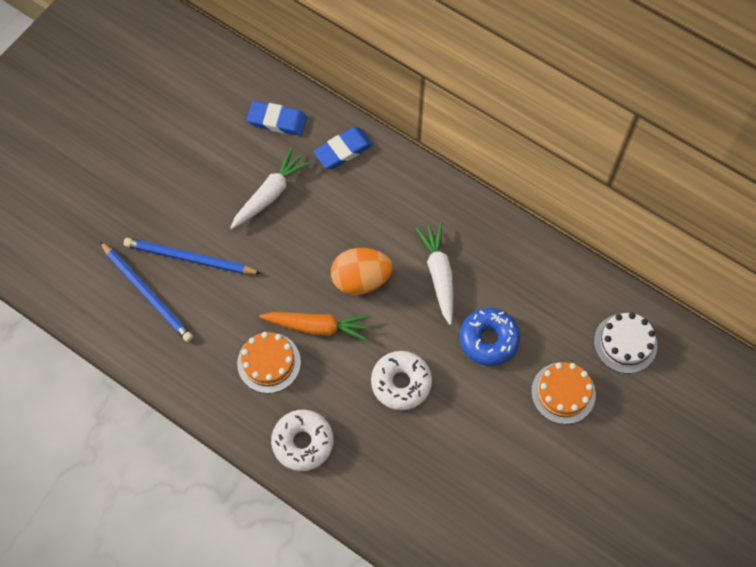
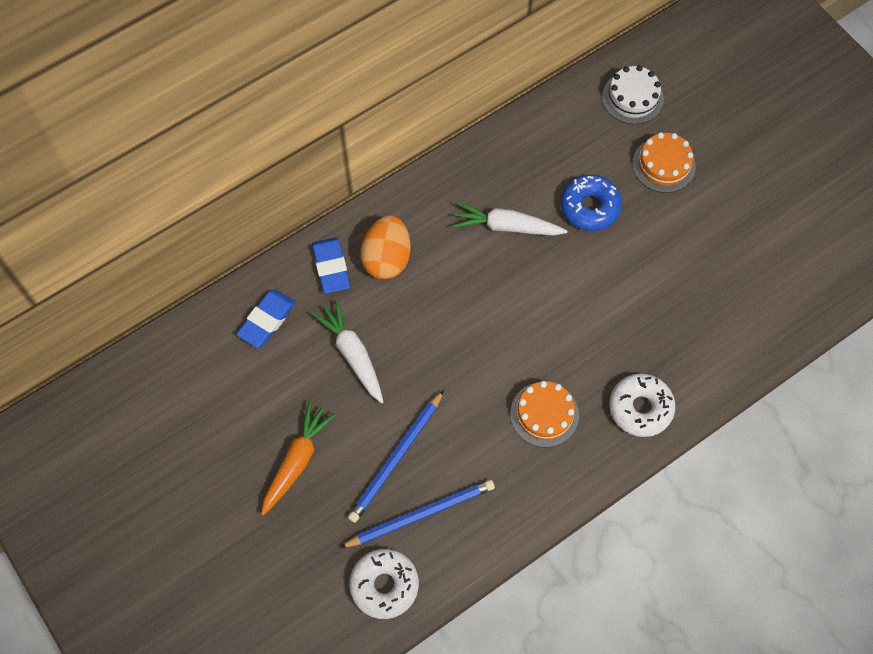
camera: 70 degrees left, 0 degrees up
(318, 327) = (522, 355): orange carrot -> orange carrot (297, 461)
(361, 280) = (485, 298): orange egg -> orange egg (387, 258)
(401, 383) = (608, 298): white donut -> white donut (384, 585)

